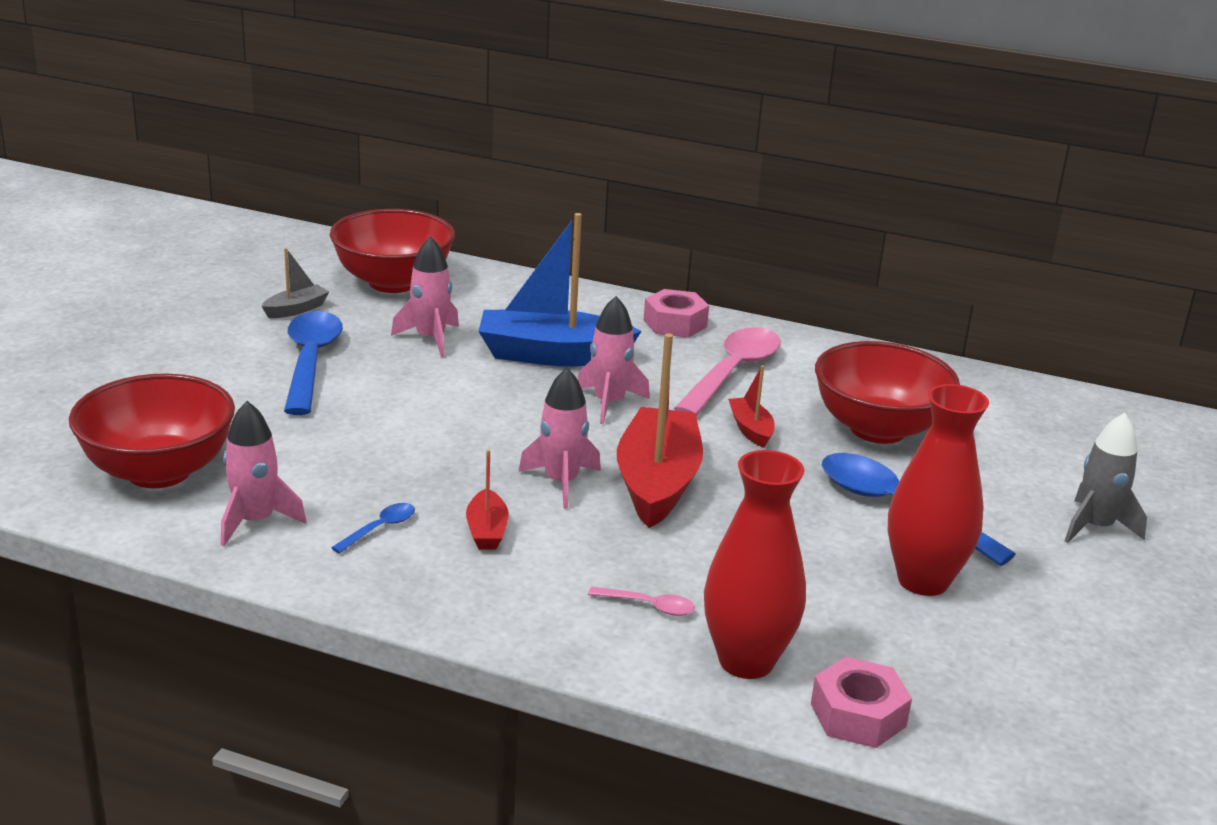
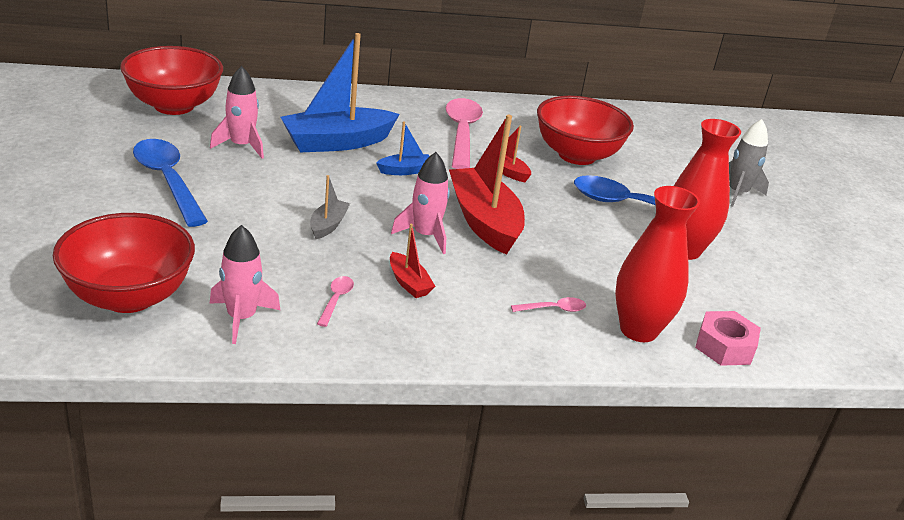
camera: 30 degrees left, 5 degrees up
(296, 309) = (118, 140): grey boat -> grey boat (328, 225)
(379, 528) = (336, 300): blue spoon -> pink spoon
(609, 403) = (405, 171): pink rocket -> blue boat
(675, 323) = (396, 104): pink nut -> none

